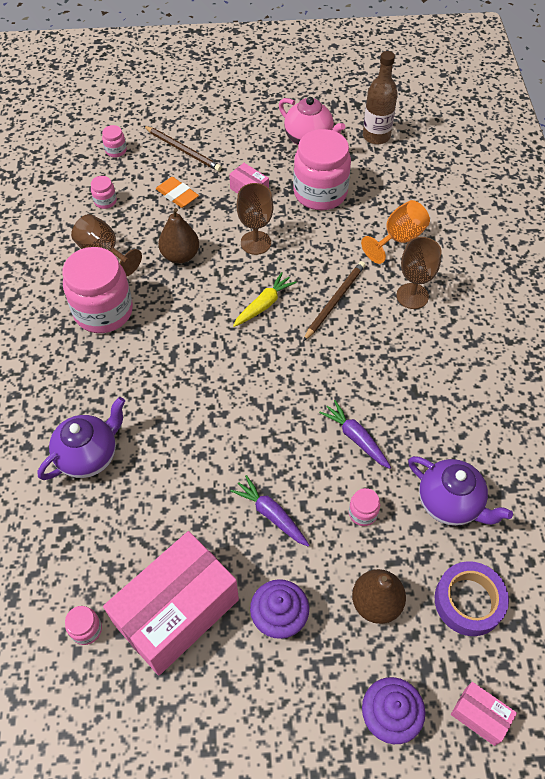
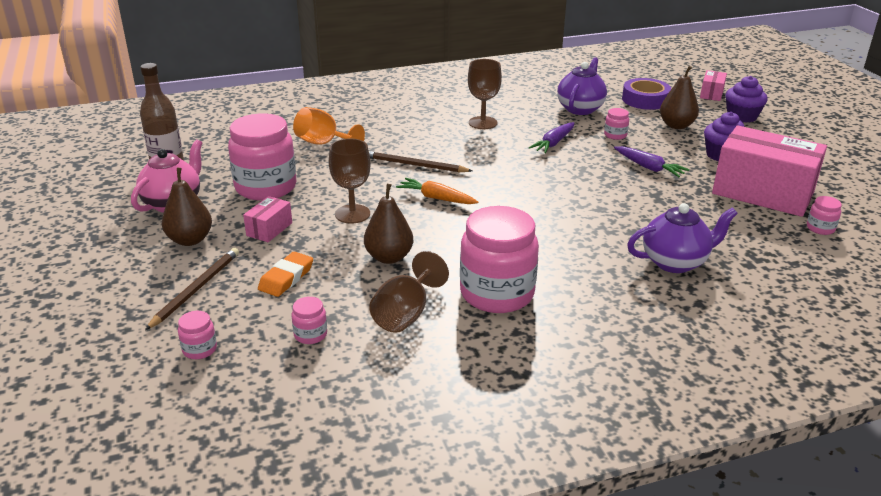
camera: 105 degrees left, 25 degrees down
(89, 455) = (675, 262): purple teapot -> purple teapot turned 135 degrees clockwise
(249, 148) = (190, 240): none -> brown pear
(264, 305) = (436, 198): yellow carrot -> orange carrot
(271, 514) = (649, 167): purple carrot -> purple carrot turned 75 degrees counterclockwise
(412, 296) = (392, 133): brown goblet -> brown goblet (483, 123)

